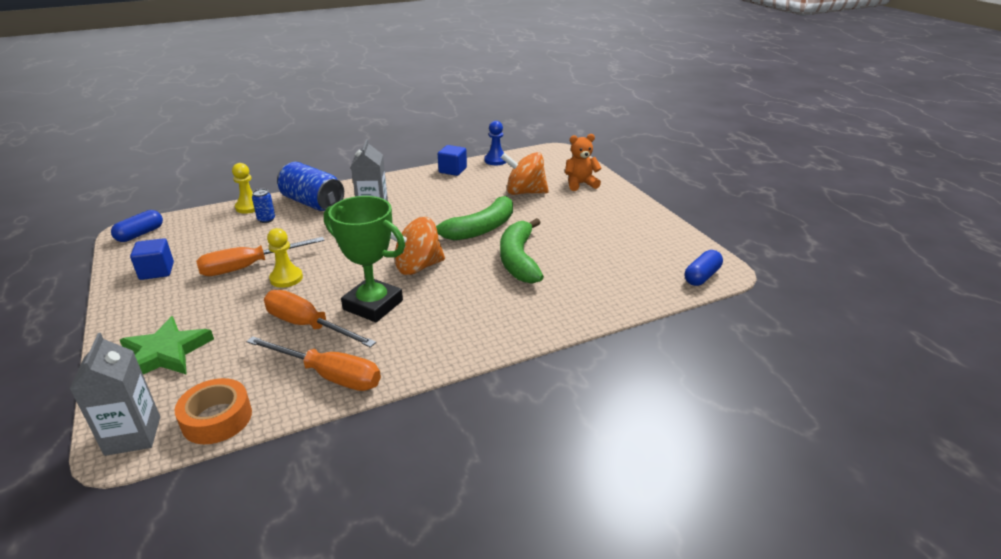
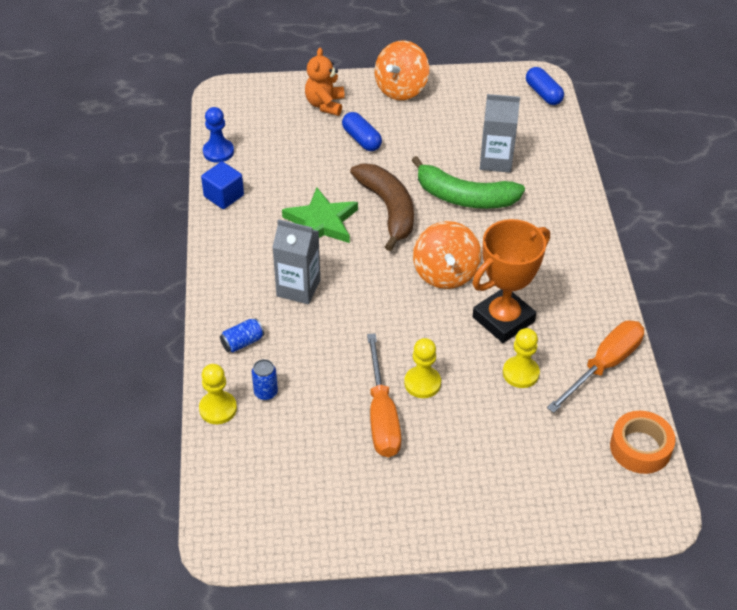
camera: 70 degrees left, 15 degrees up
(133, 435) = (646, 508): grey carton -> grey carton (496, 161)
(140, 234) = (239, 530): blue capsule -> blue capsule (361, 139)
(157, 271) = (352, 506): blue cube -> none
(166, 353) = (528, 489): green star -> green star (321, 222)
(308, 325) = (520, 373): orange screwdriver -> yellow pawn
(313, 203) = (242, 342): blue can -> blue can, size x0.46
(373, 305) = (503, 319): green trophy -> orange trophy
(479, 229) = (388, 209): green banana -> brown banana
(525, 192) = (321, 152): orange spinning top -> orange spinning top (401, 89)

